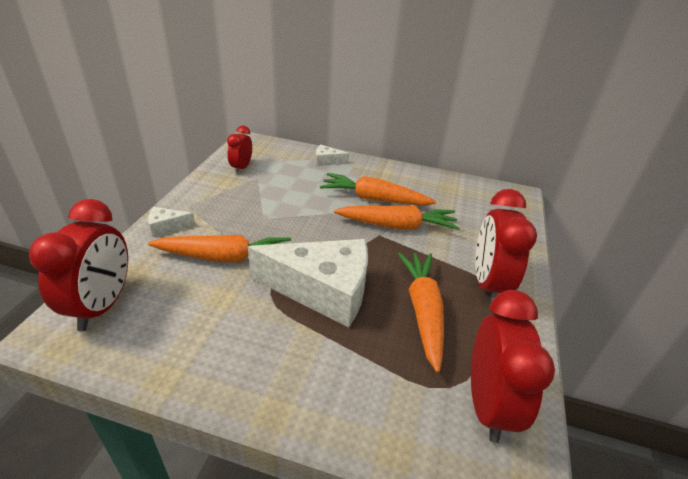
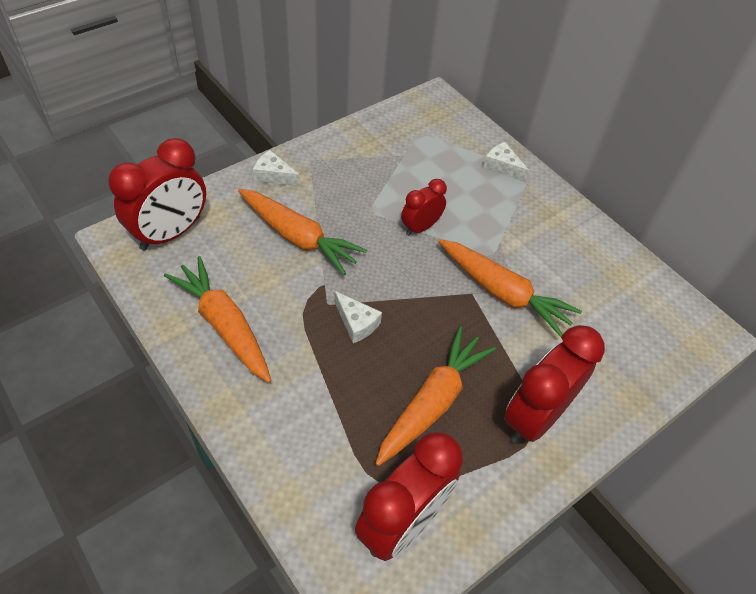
camera: 35 degrees right, 15 degrees up
(241, 168) = (398, 134): red clock -> red clock (420, 227)
(323, 290) = (356, 323): white cheese -> white cheese, size x0.41
(374, 199) = (510, 245): orange carrot -> orange carrot (224, 325)

